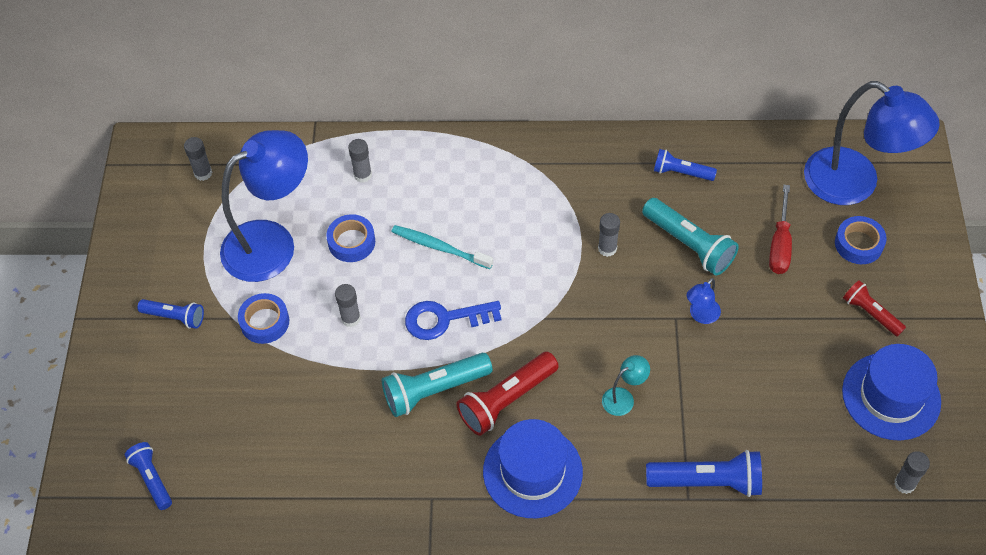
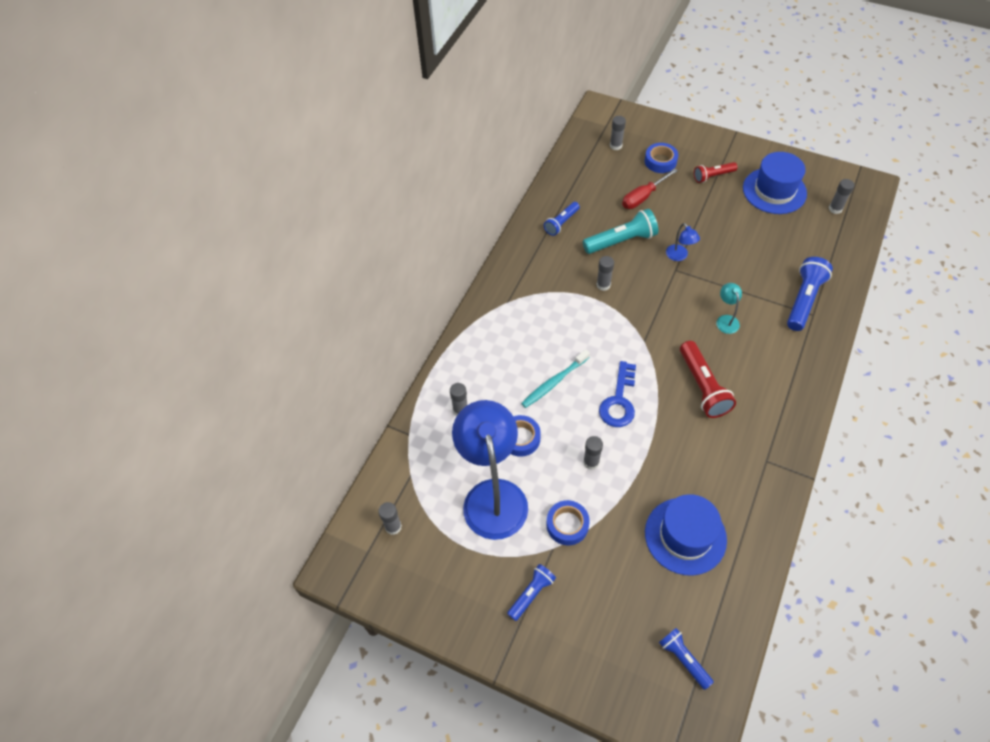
camera: 65 degrees left, 0 degrees up
(152, 479) = (683, 659): blue flashlight -> blue flashlight turned 60 degrees clockwise
(434, 390) = (677, 428): turquoise flashlight -> none
(532, 471) = (765, 392): blue hat -> blue hat (685, 536)
(780, 244) = (643, 197): red screwdriver -> red screwdriver turned 105 degrees clockwise
(854, 185) = (615, 145): blue lamp -> grey glue stick

